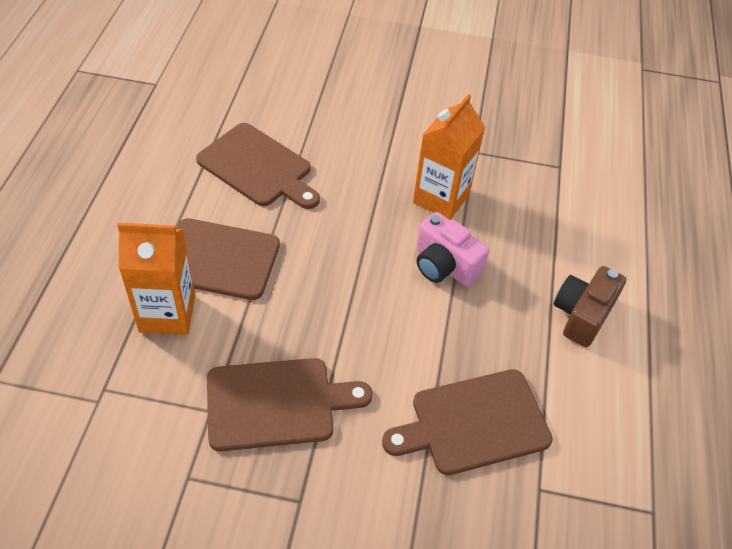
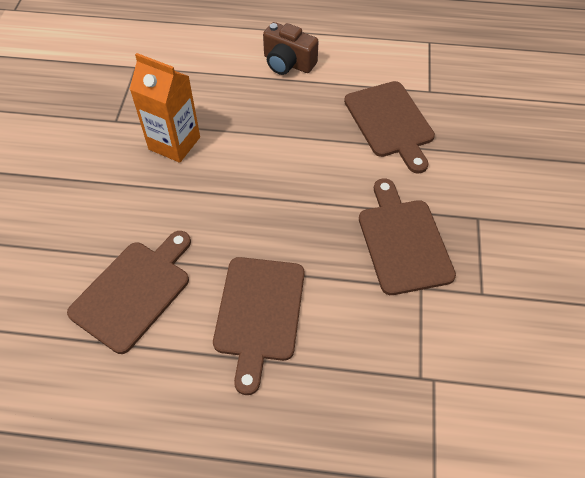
camera: 90 degrees left, 5 degrees up
(167, 313) = (330, 341): orange carton -> none
(444, 266) = (250, 140): pink camera -> none

